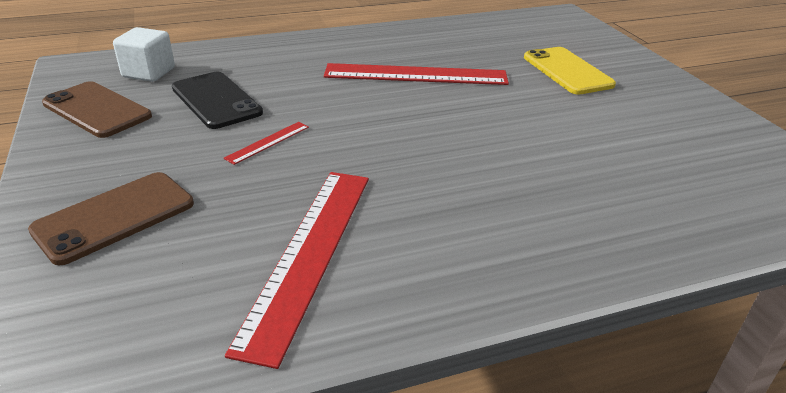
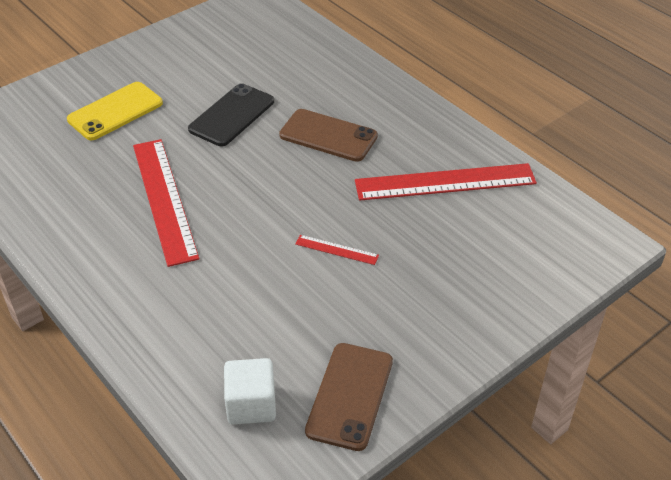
camera: 110 degrees left, 10 degrees up
(115, 217) = (476, 286): brown phone -> brown phone (328, 136)
(216, 100) = (285, 316): black phone -> black phone (232, 115)

